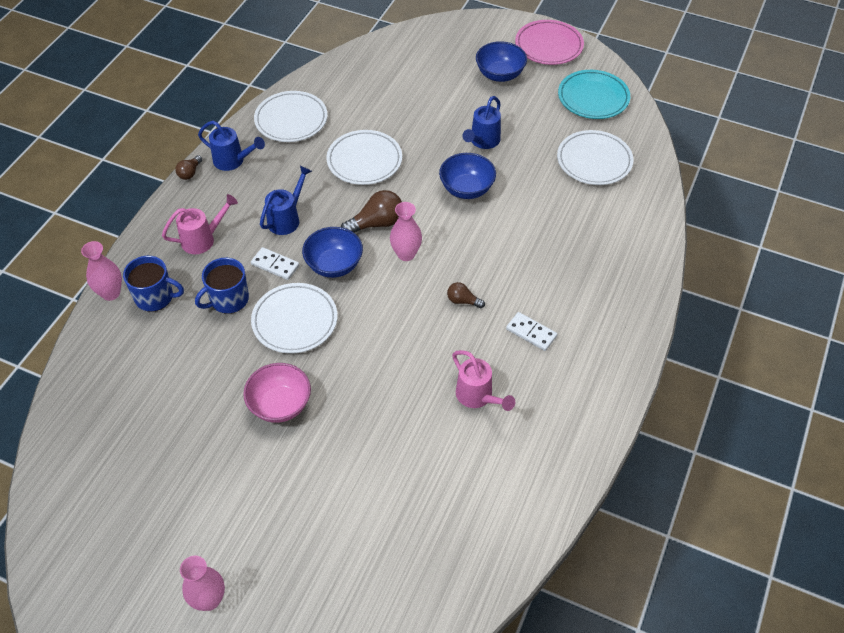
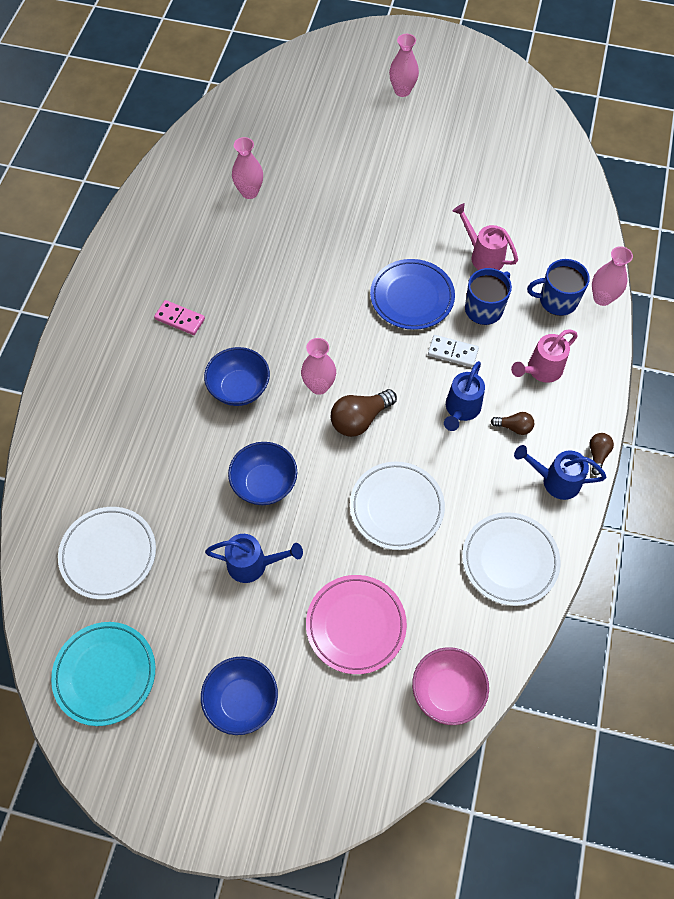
camera: 170 degrees right, 10 degrees up
(280, 405) = (398, 222): pink bowl -> pink bowl (447, 691)
(295, 321) = (412, 297): white plate -> blue plate
(334, 265) = (391, 361): blue bowl -> blue bowl (239, 388)
(441, 470) = (249, 192): none -> pink vase
(463, 301) = (251, 342): brown light bulb -> brown light bulb (514, 427)
(477, 396) = (226, 253): pink watering can -> pink watering can (483, 256)
(483, 141) = (253, 564): blue watering can -> blue watering can turned 75 degrees clockwise
(531, 333) = (180, 319): white domino -> pink domino
(548, 46) = (171, 784): pink plate -> pink plate (356, 625)

